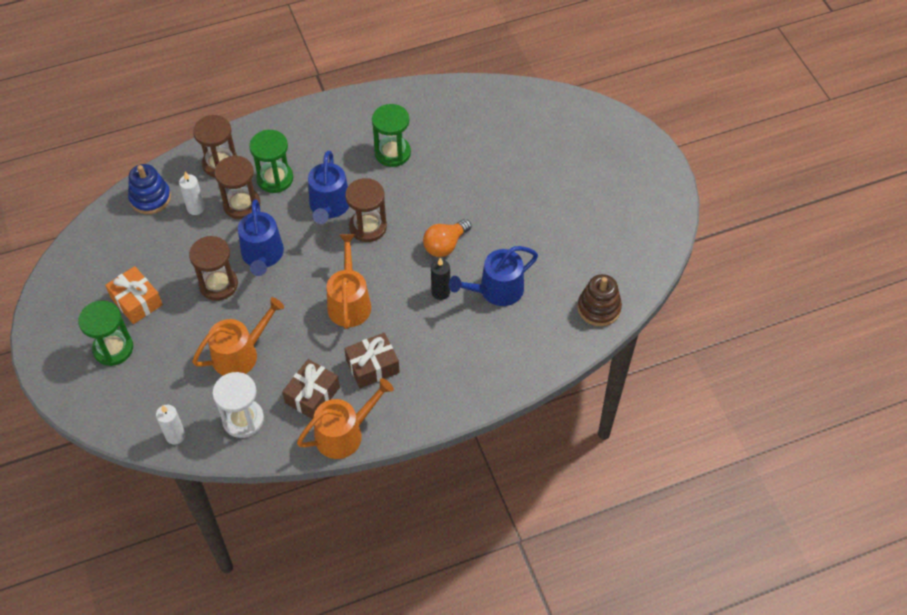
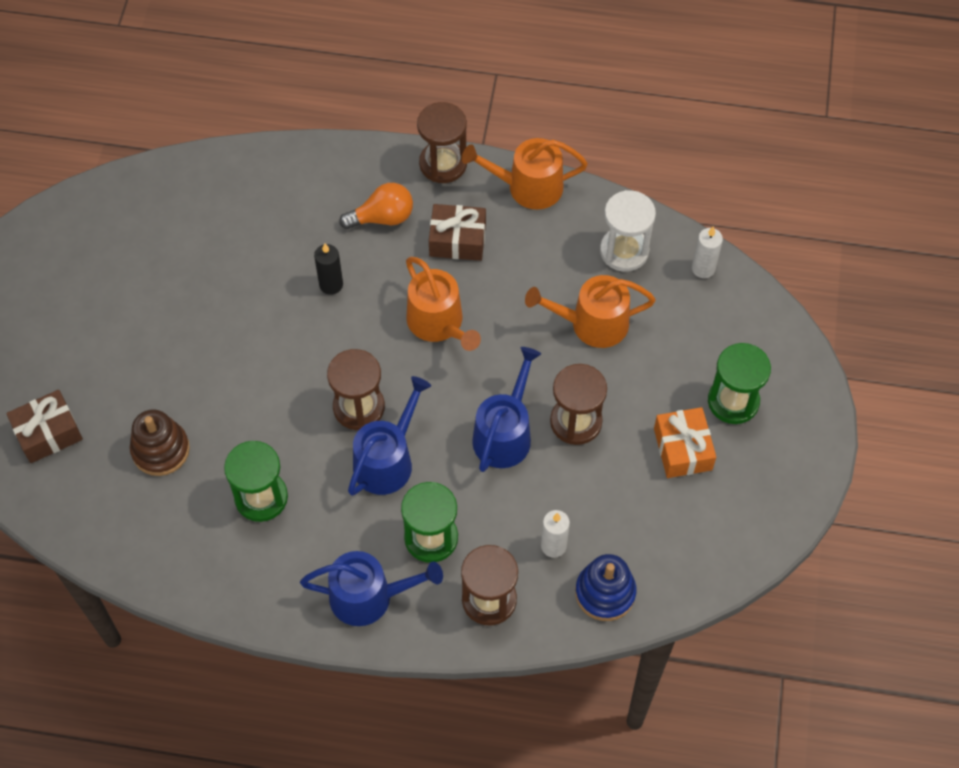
camera: 150 degrees left, 5 degrees up
(242, 205) = (493, 520): brown hourglass -> brown hourglass (443, 164)
(312, 395) = (538, 241): brown gift -> brown gift (48, 433)
(349, 302) = (438, 323): orange watering can -> orange watering can turned 60 degrees counterclockwise
(445, 245) = (286, 338): orange light bulb -> orange light bulb (382, 217)
(496, 290) = (270, 256): blue watering can -> blue watering can (369, 597)
(599, 308) = (179, 184): brown stacking toy -> brown stacking toy (160, 450)

